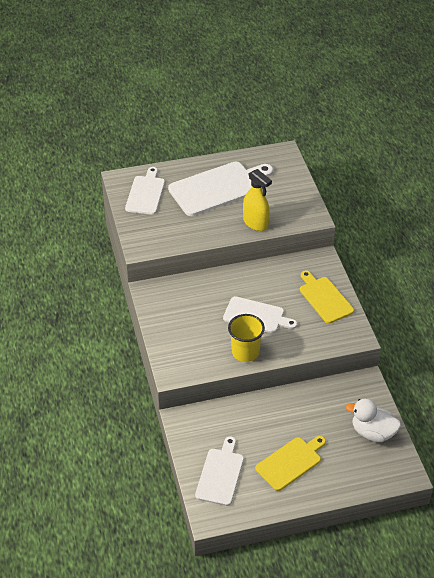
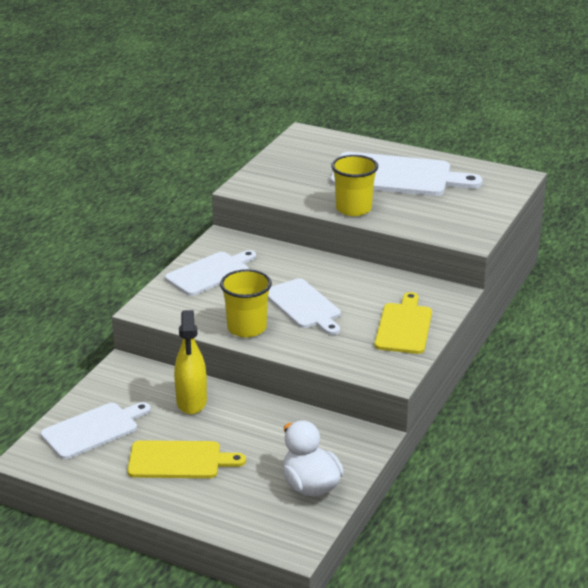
camera: 40 degrees right, 15 degrees down
(146, 193) = (313, 152): white cutting board -> white cutting board (210, 273)
(225, 229) = (353, 209): none -> yellow cup
(255, 223) = (395, 217): yellow spray bottle -> yellow spray bottle (191, 402)

